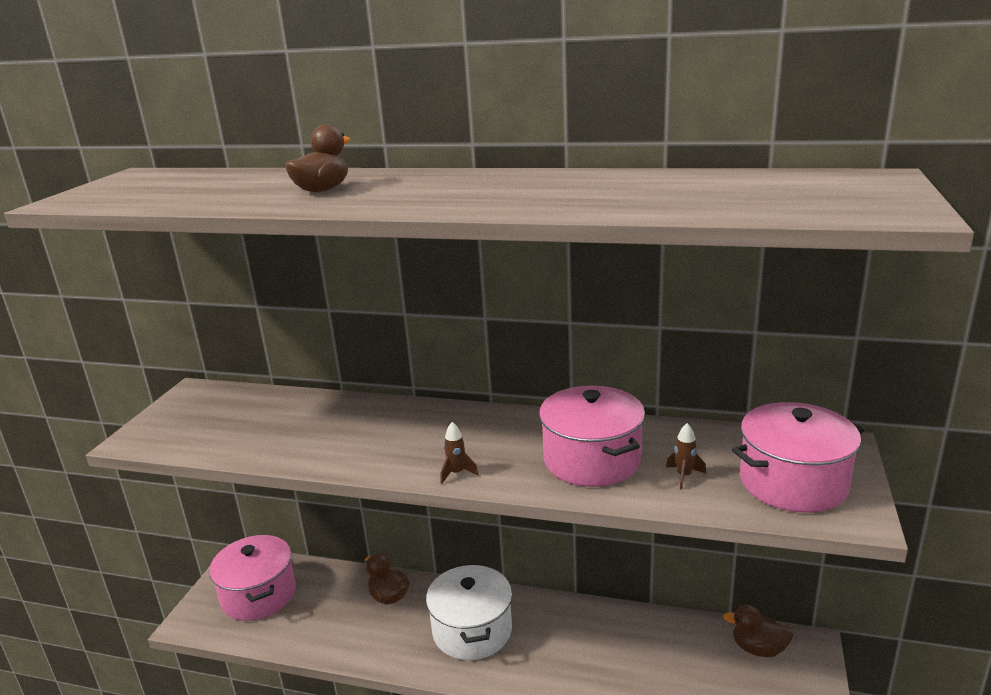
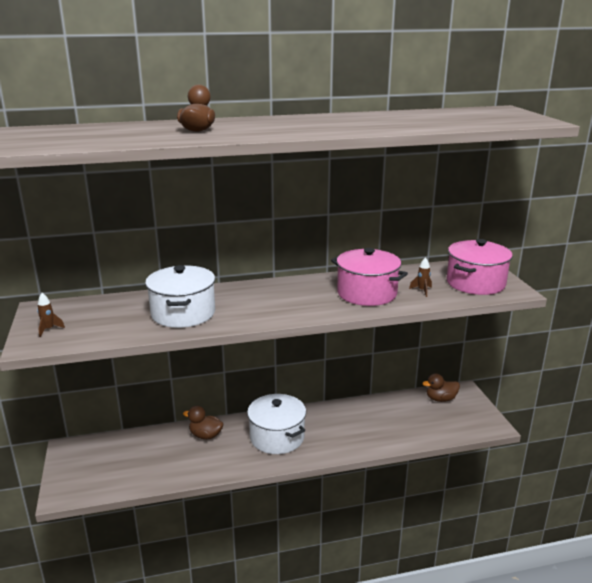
camera: 30 degrees left, 0 degrees up
(258, 595) = (105, 462): pink pot -> none
(324, 435) = (183, 313): none -> white pot
(457, 473) = (296, 314): brown rocket -> brown rocket (49, 329)

